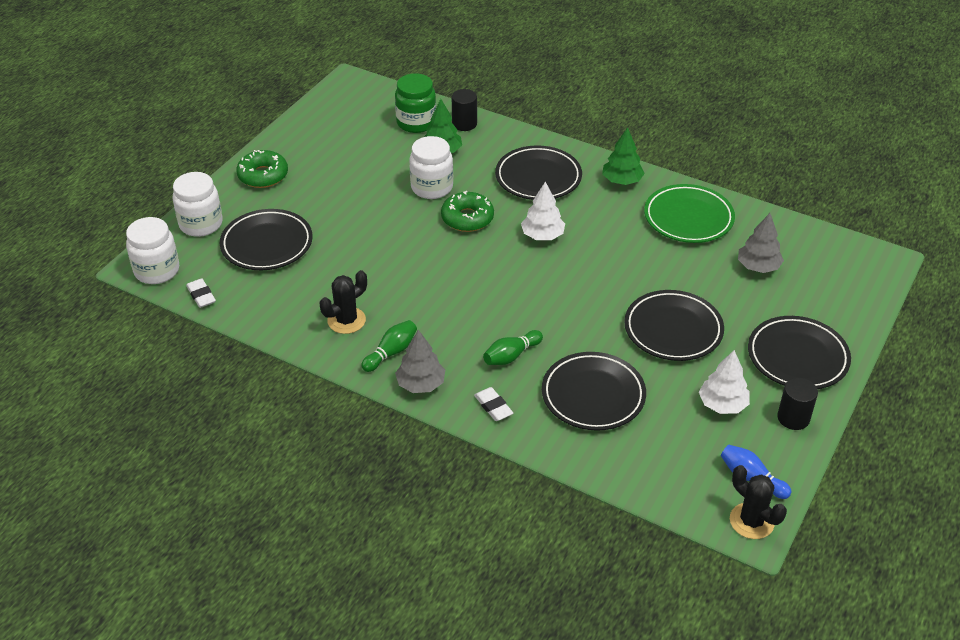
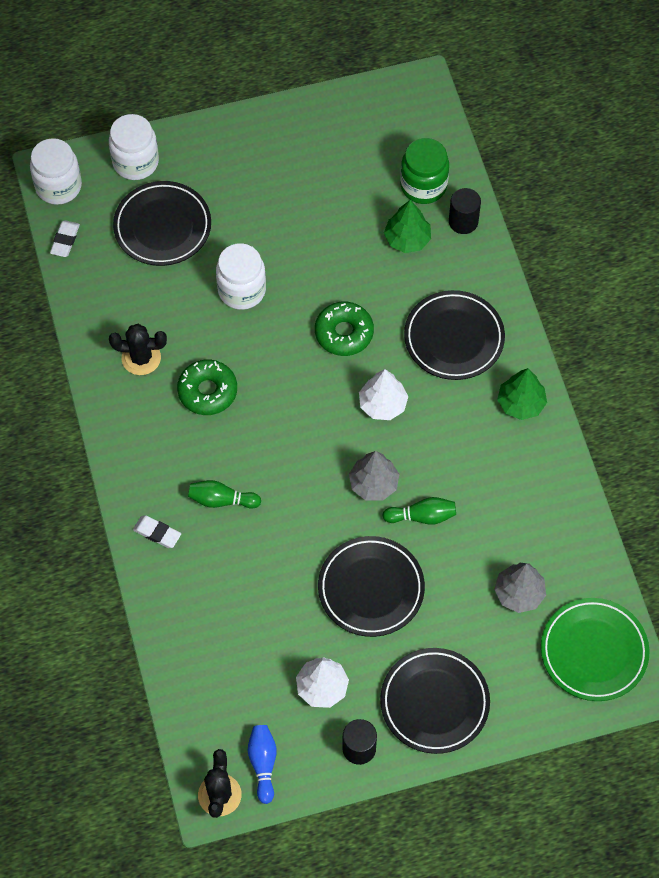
camera: 45 degrees right, 20 degrees up
(263, 175) = (234, 145): green donut -> green donut (207, 391)
(391, 352) = (140, 418): green bowling pin -> green bowling pin (422, 516)
(420, 384) = (129, 466): grey tree -> grey tree (373, 484)
(432, 187) = (353, 274): white jar -> white jar (242, 290)
(493, 407) = (157, 533): white eraser -> white eraser turned 75 degrees counterclockwise
(593, 395) = (238, 590): black plate -> none
(688, 218) = (526, 493): green plate -> green plate (593, 651)

